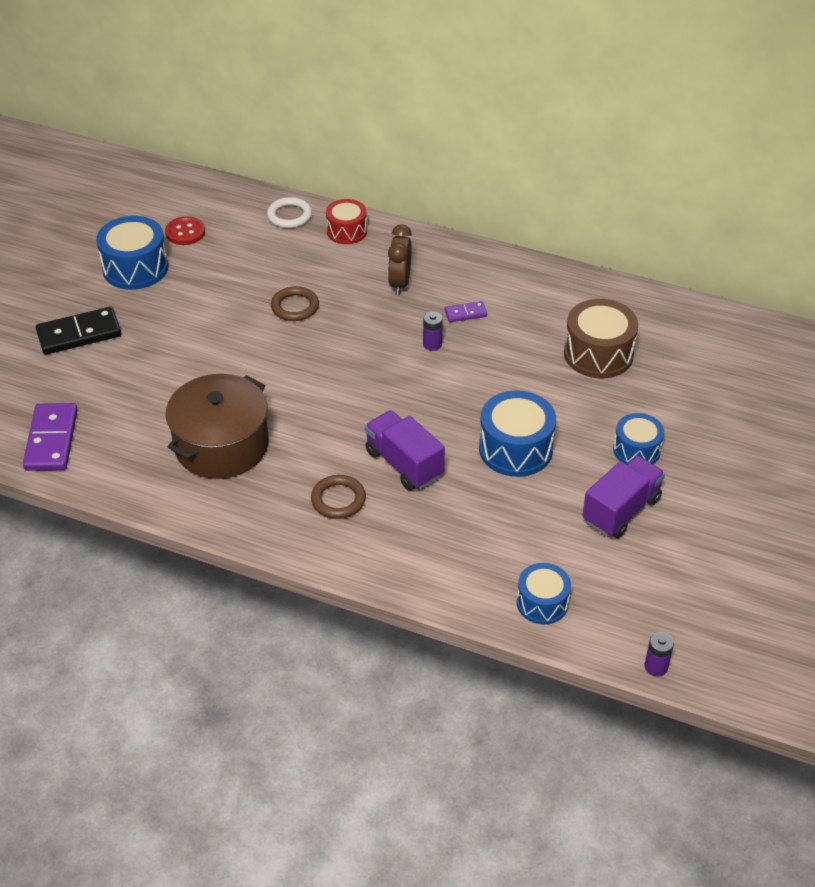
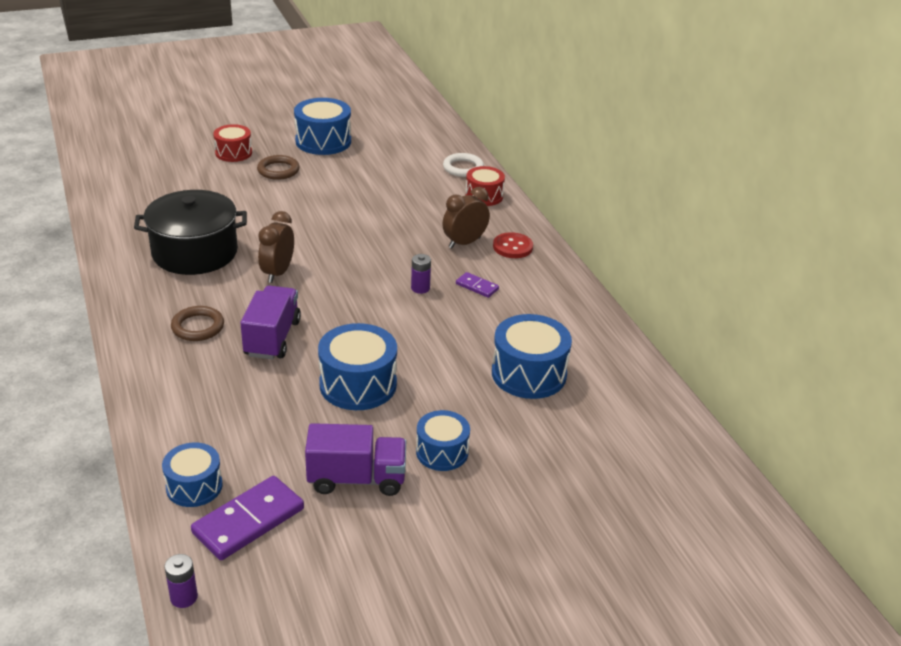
camera: 45 degrees right, 10 degrees down
(51, 440) = (123, 190): purple domino -> purple domino (249, 521)
(79, 334) = (233, 153): black domino -> red drum
(185, 232) = (384, 141): red button -> red button (512, 247)
(221, 445) = (195, 252): brown pot -> black pot
(295, 307) = (374, 214): brown ring -> brown ring (278, 170)
(315, 411) = (277, 273): none -> brown clock
(598, 354) = (529, 374): brown drum -> blue drum

